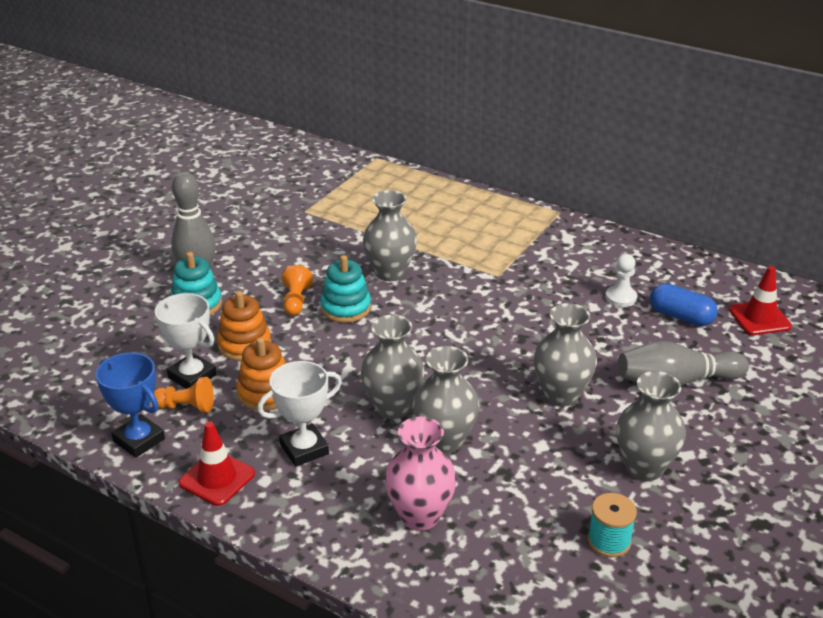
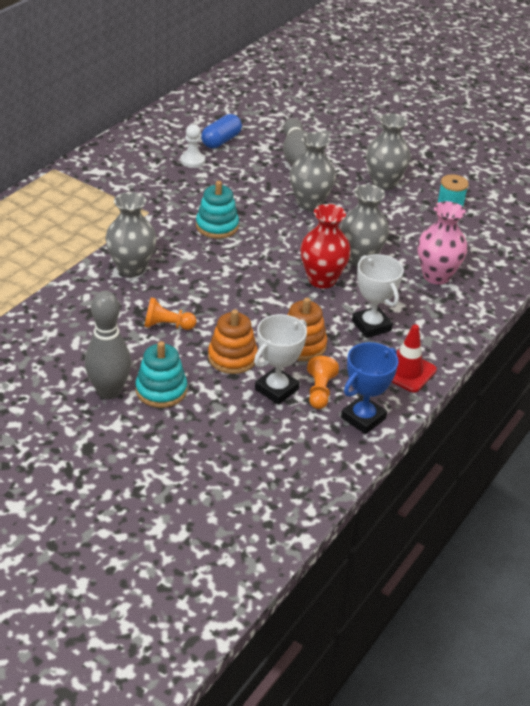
camera: 90 degrees left, 5 degrees up
(345, 308) = (183, 297): turquoise stacking toy -> turquoise stacking toy (217, 226)
(393, 407) = (322, 280): grey vase -> red vase
(759, 318) = (227, 112): red traffic cone -> none

